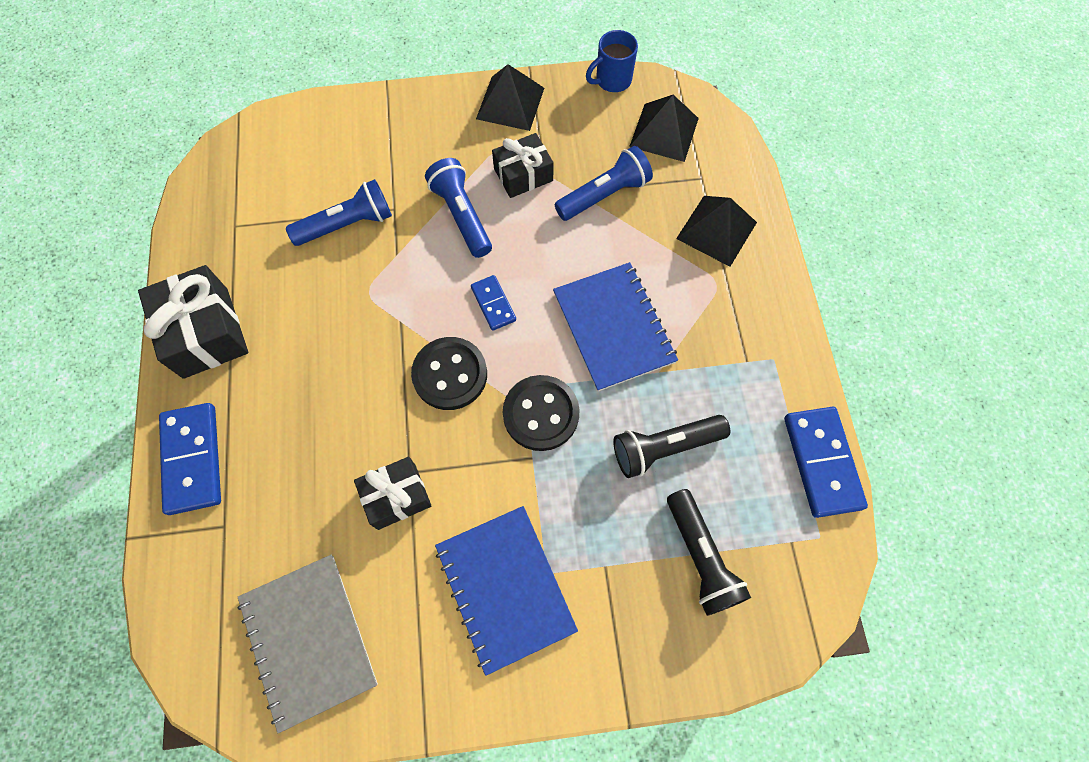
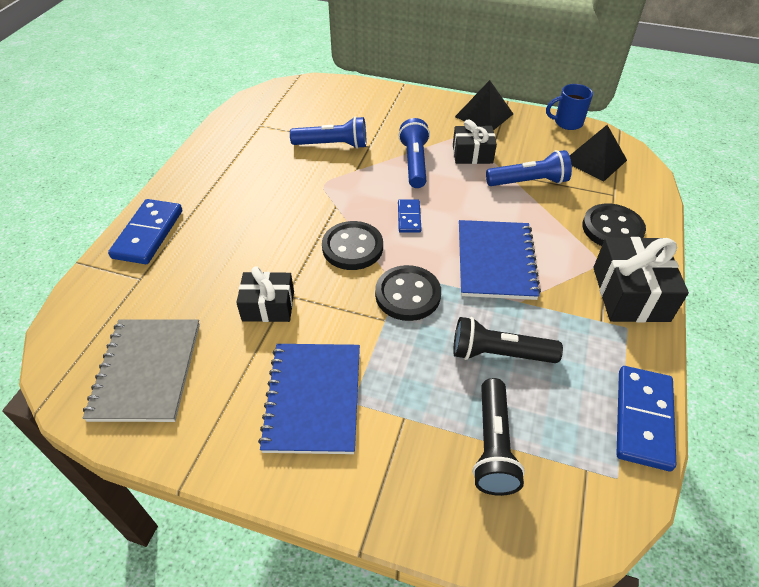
camera: 25 degrees right, 20 degrees down
(205, 332) = (205, 171): black gift -> black gift (630, 294)
(716, 230) = (612, 229): black pyramid -> black button

